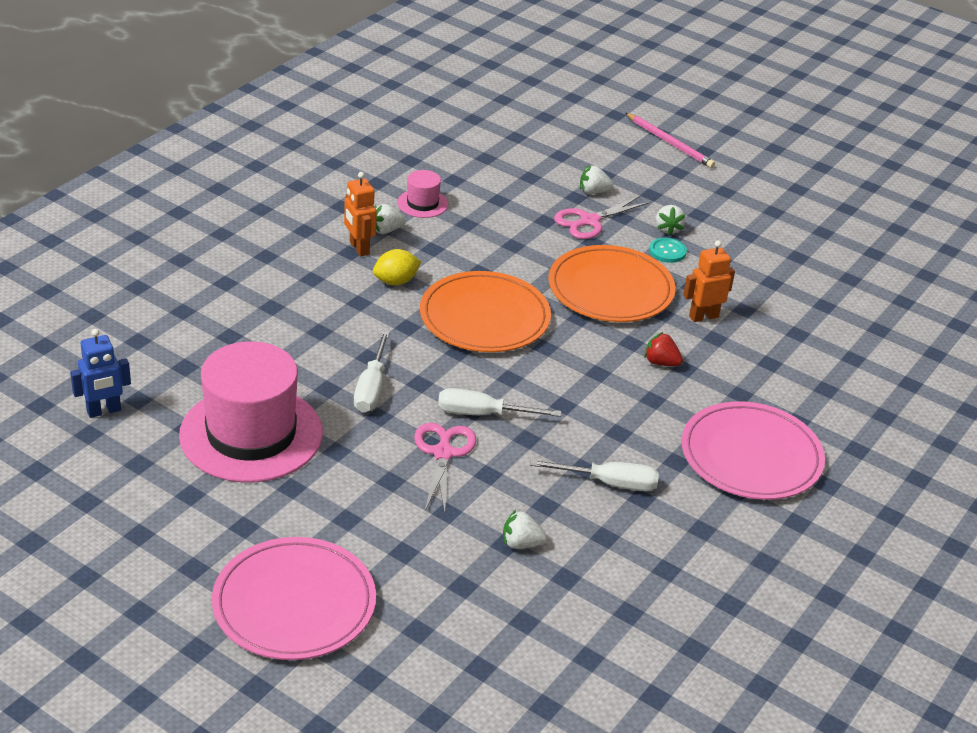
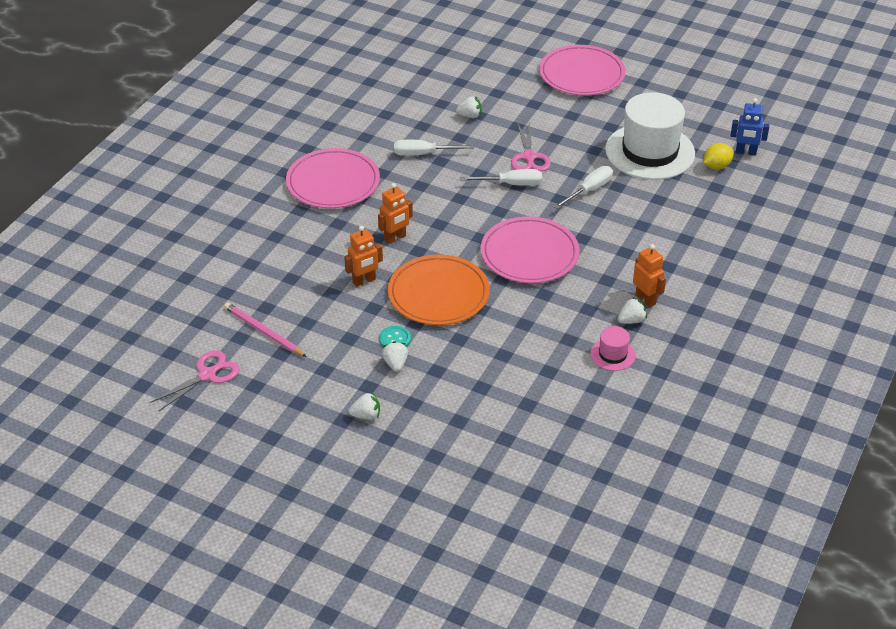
camera: 175 degrees right, 5 degrees up
(104, 411) = (745, 152): blue robot -> blue robot turned 135 degrees counterclockwise
(251, 434) = (650, 152): pink hat -> white hat
(371, 388) = (589, 190): white screwdriver -> white screwdriver turned 45 degrees clockwise
(396, 281) = (605, 273): yellow lemon -> yellow lemon (716, 166)
(484, 317) = (529, 254): orange plate -> pink plate
(589, 221) = (465, 360): pink scissors -> pink scissors (207, 375)
(593, 191) = (466, 396): white strawberry -> white strawberry (366, 415)
(661, 363) = (395, 238): red strawberry -> orange robot
(670, 143) = (398, 478): pink pencil -> pink pencil (263, 331)

